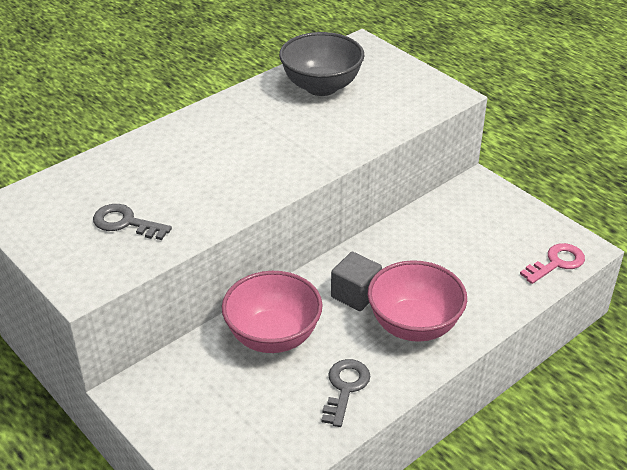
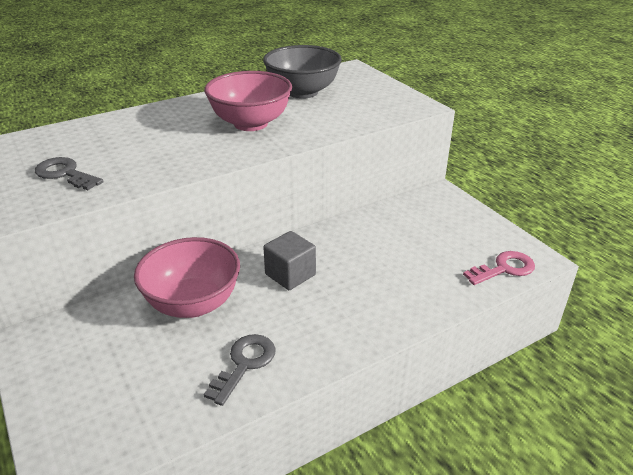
camera: 10 degrees right, 5 degrees down
(414, 325) = (339, 310): pink bowl -> pink bowl (251, 123)

